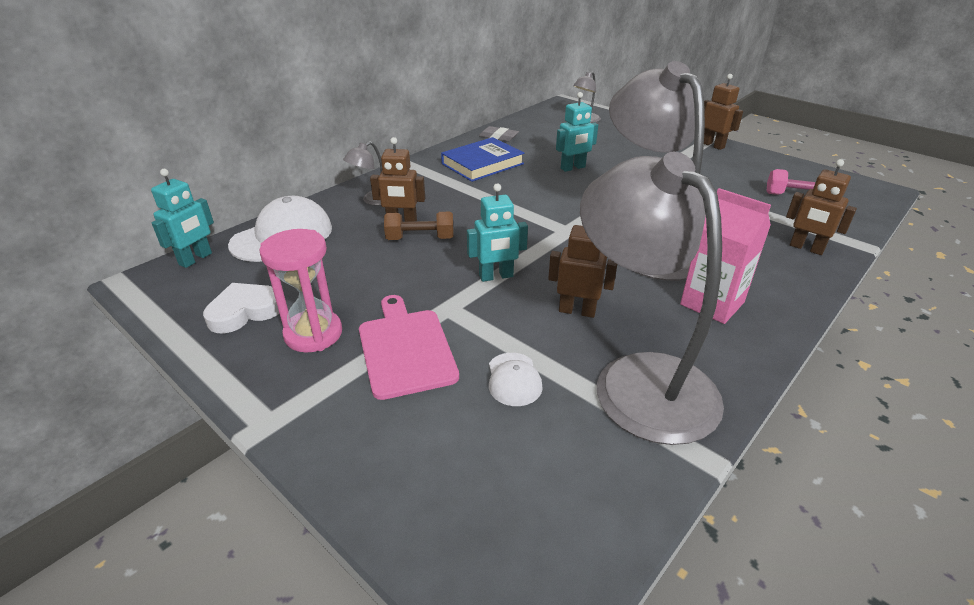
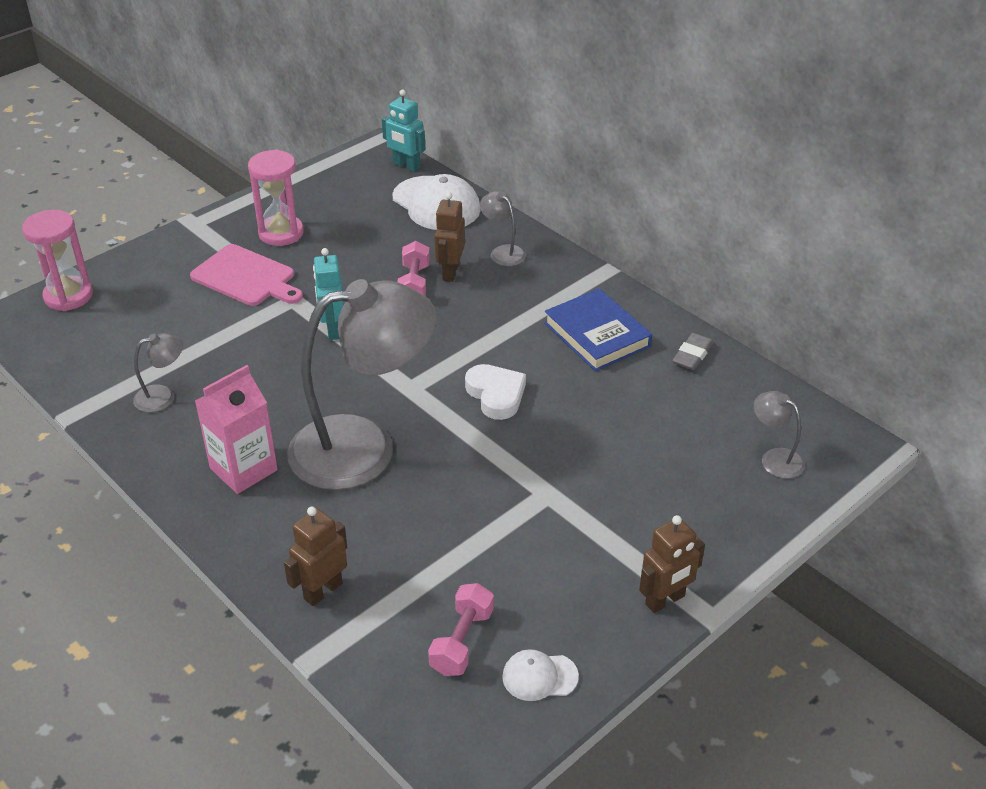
camera: 95 degrees right, 5 degrees up
(244, 311) = (321, 199): white heart -> white heart (496, 395)
(405, 349) = (246, 277): pink cutting board -> pink cutting board turned 45 degrees clockwise
(420, 239) = (414, 284): brown dumbbell -> pink dumbbell
(452, 545) = (68, 296): none -> pink hourglass
(514, 379) = (190, 329): white cap -> white cap (539, 677)
(573, 168) = (579, 416): turquoise robot -> none
(577, 311) = (263, 374): brown robot -> none
(639, 379) = (163, 396): grey lamp -> grey lamp, size x0.40

